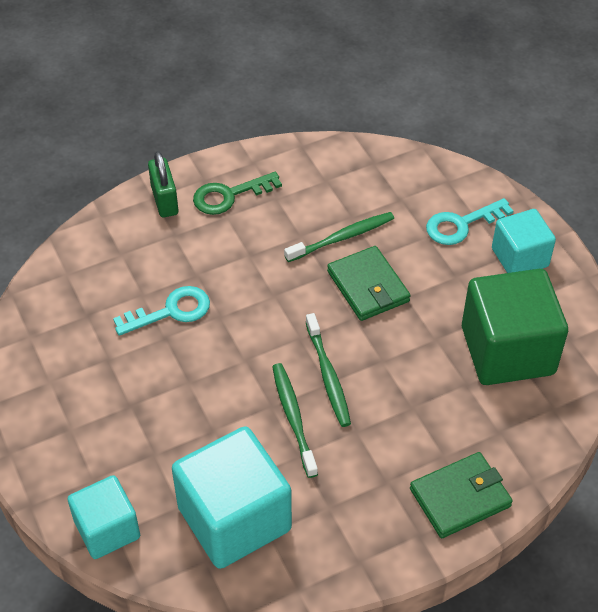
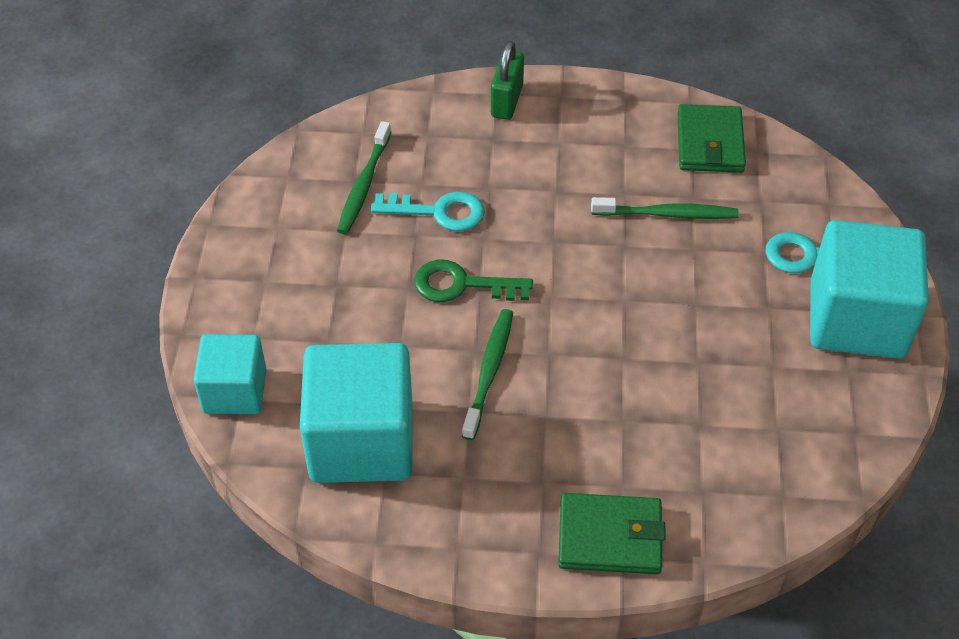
camera: 30 degrees right, 0 degrees up
(229, 195) = (576, 123): green key -> green key (462, 285)
(328, 376) = (554, 347): green toothbrush -> green toothbrush (363, 185)
(368, 286) = (660, 275): green wallet -> green wallet (709, 143)
(507, 350) = (772, 411): green cube -> none
(520, 257) = (856, 319): turquoise cube -> turquoise cube, size x1.67

